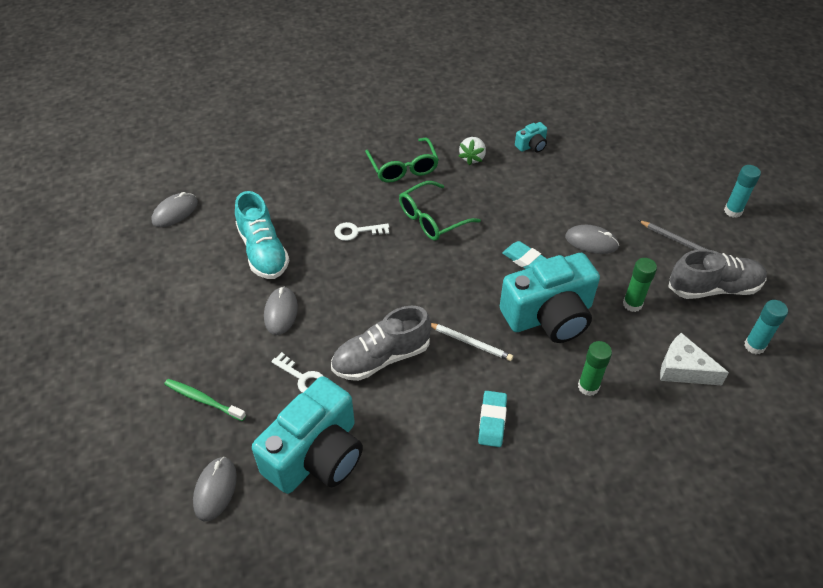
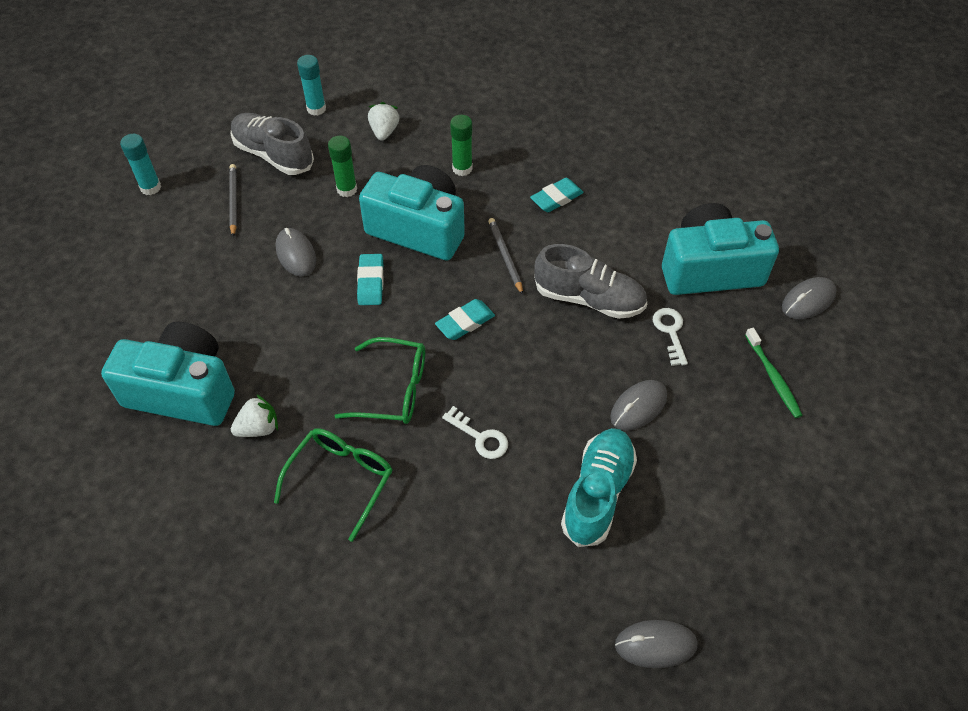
camera: 135 degrees left, 5 degrees up
(440, 281) = (465, 322): none -> turquoise eraser
(470, 343) = (505, 257): white pencil -> grey pencil
(531, 145) = (183, 390): turquoise camera -> turquoise camera, size x2.39
(683, 369) = (384, 131): white cheese -> white strawberry

